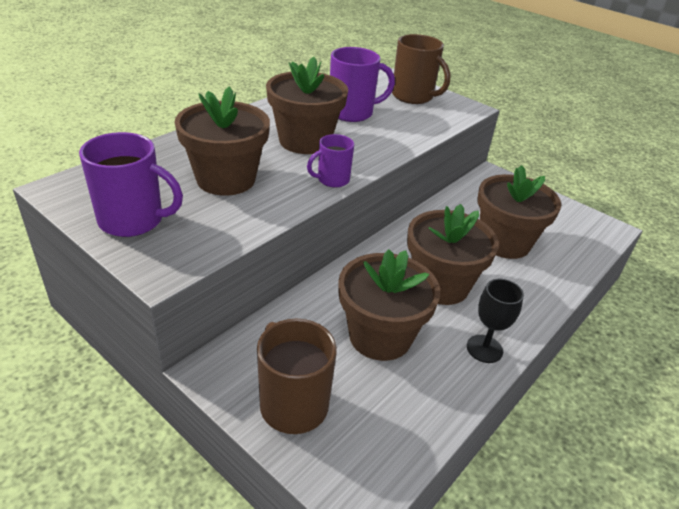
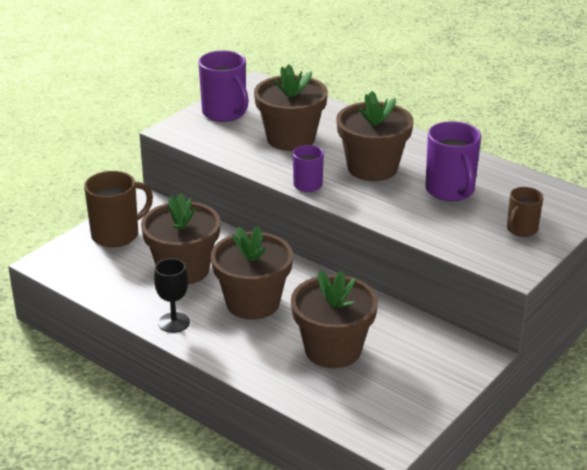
camera: 90 degrees right, 5 degrees down
(133, 221) = (225, 113): purple mug -> purple mug turned 45 degrees counterclockwise
(413, 97) = (521, 229): brown mug -> brown mug, size x0.60

